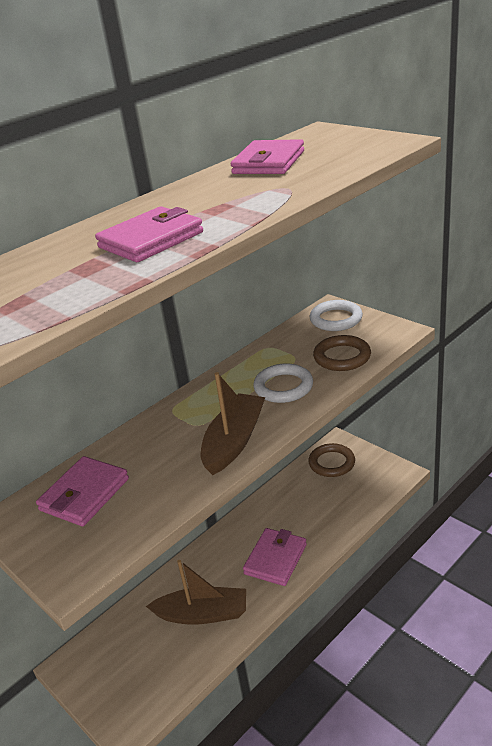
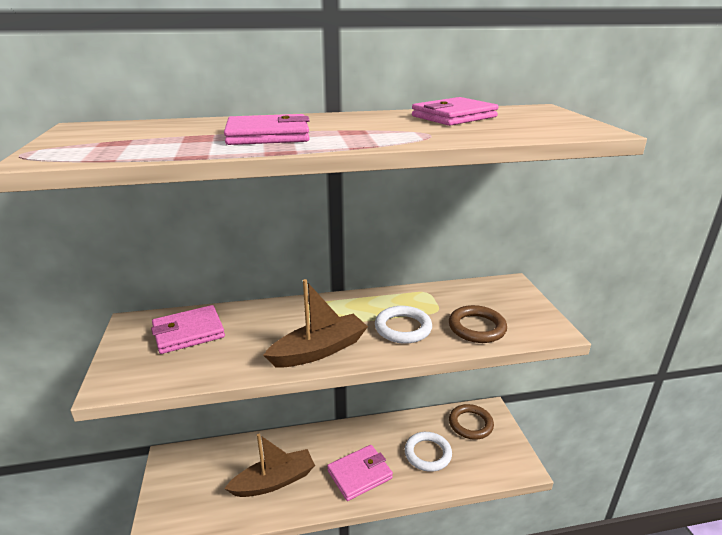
camera: 30 degrees right, 5 degrees down
(203, 614) = (274, 481): brown boat -> brown boat turned 60 degrees counterclockwise
(336, 319) = (505, 295): white ring -> white ring (427, 454)

